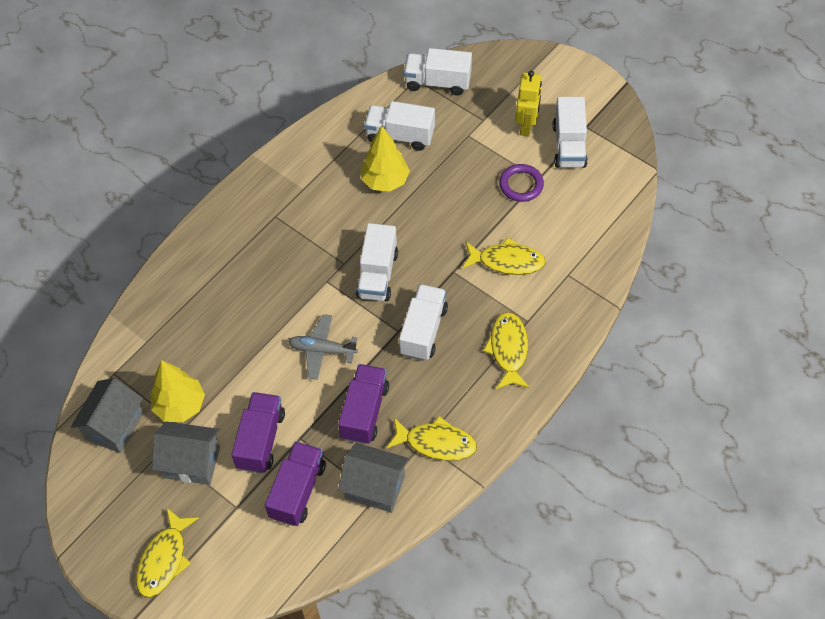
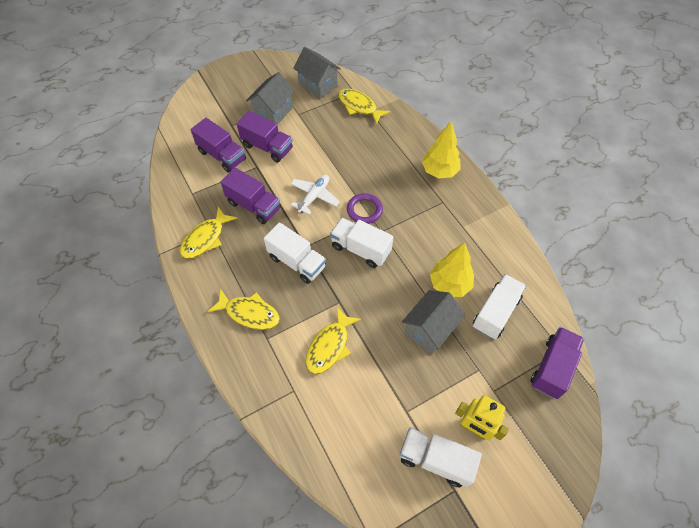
camera: 110 degrees right, 0 degrees up
(164, 560) = (221, 88): yellow fish -> yellow fish (359, 106)
(180, 406) = (314, 116): yellow tree -> yellow tree (439, 171)
(322, 350) = (314, 196): grey plane -> white plane
(375, 487) = (198, 194): grey house -> grey house (429, 329)
(437, 82) = (552, 368): white truck -> purple truck
(521, 185) = (405, 392): purple ring -> purple ring (364, 210)

